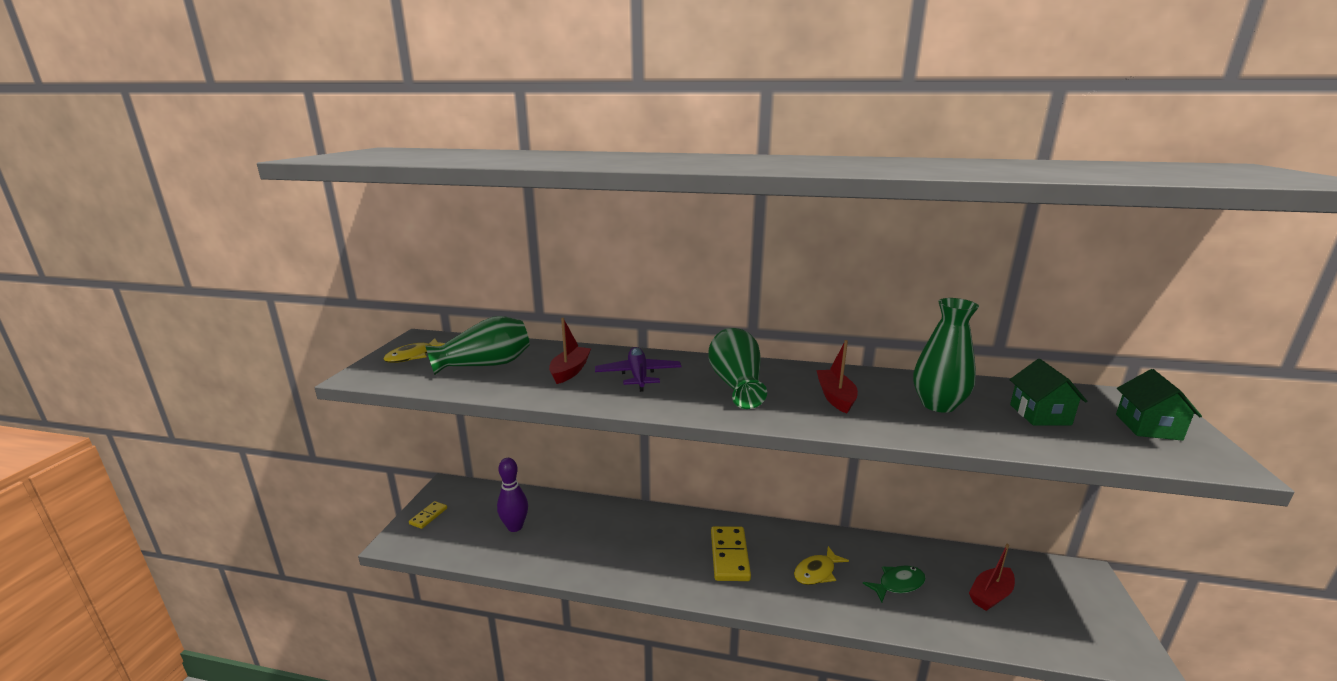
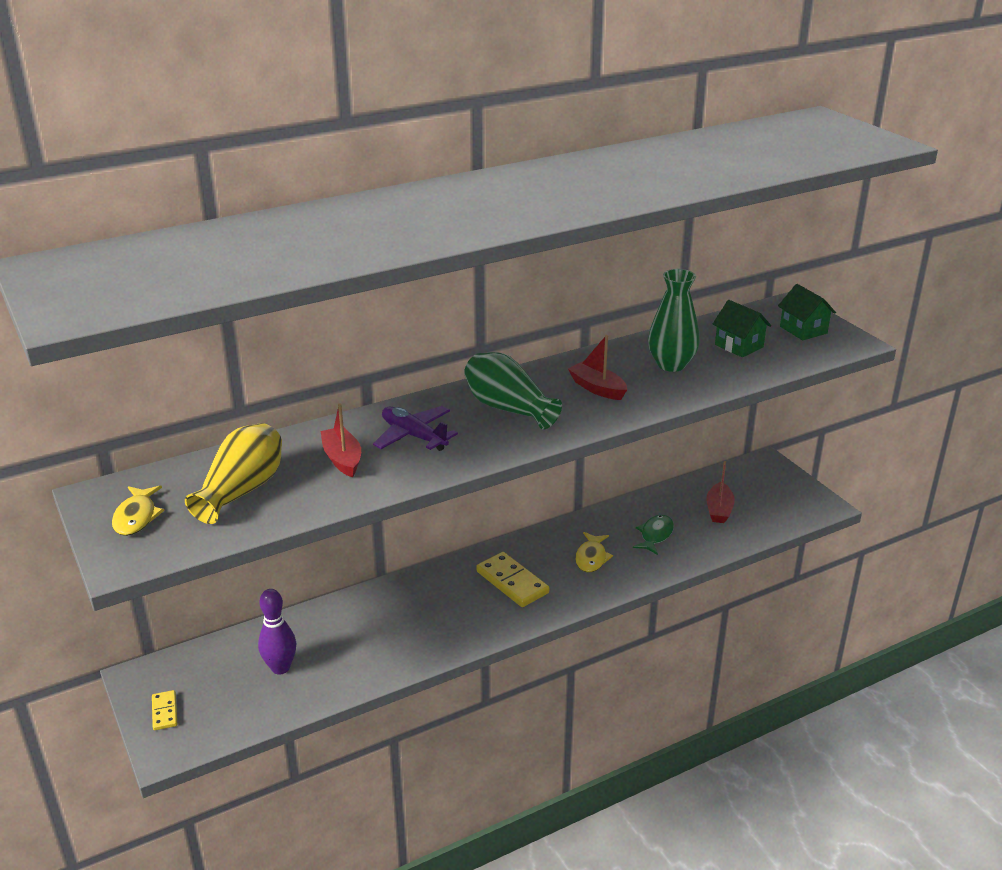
camera: 40 degrees left, 10 degrees up
(485, 365) = (242, 490): green vase -> yellow vase

